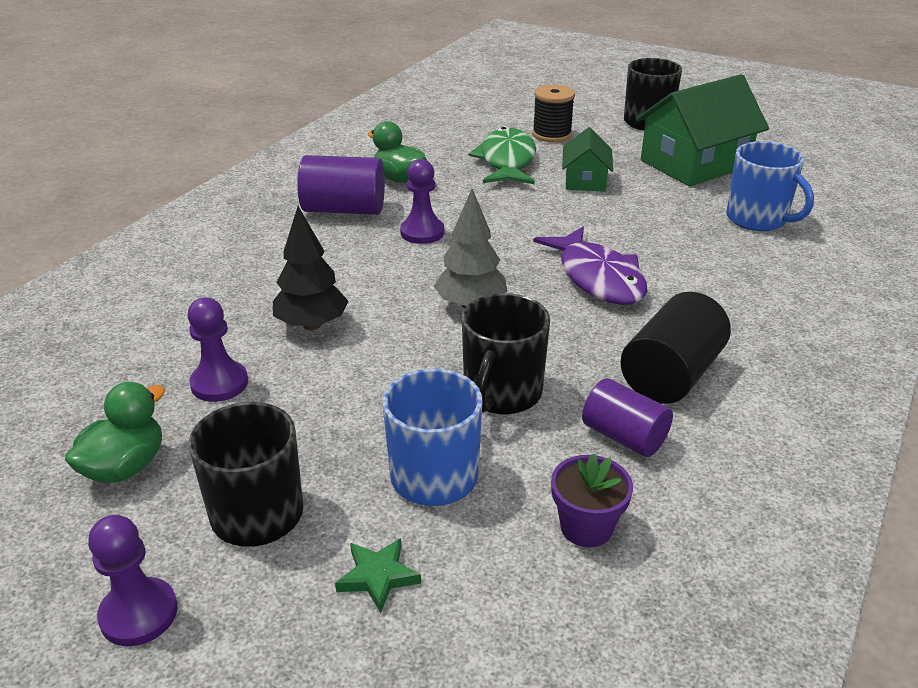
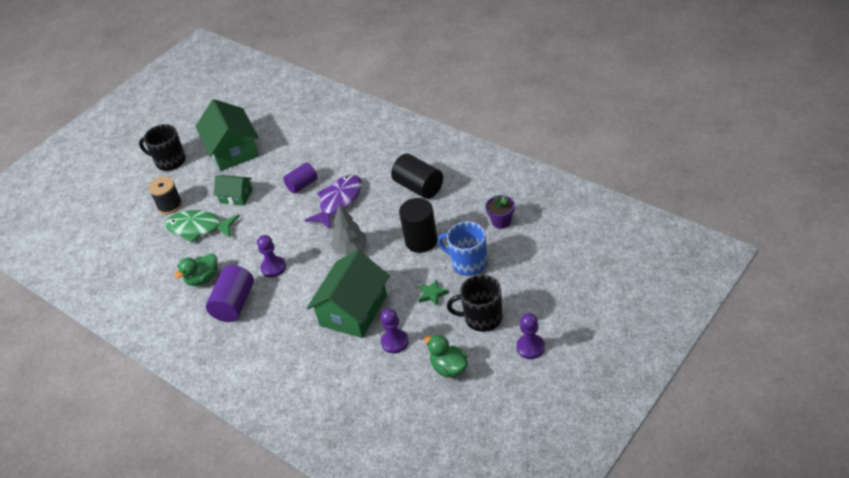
camera: 75 degrees left, 10 degrees up
(312, 325) = (353, 310): black tree -> green house
(378, 576) = (519, 279): green star -> green star (432, 294)
(501, 393) = (421, 241): black mug -> black cylinder
(598, 278) = (339, 201): purple fish -> purple fish turned 45 degrees counterclockwise
(624, 436) = (454, 206): purple cylinder -> purple cylinder (302, 185)
(758, 219) = (301, 138): blue mug -> none

